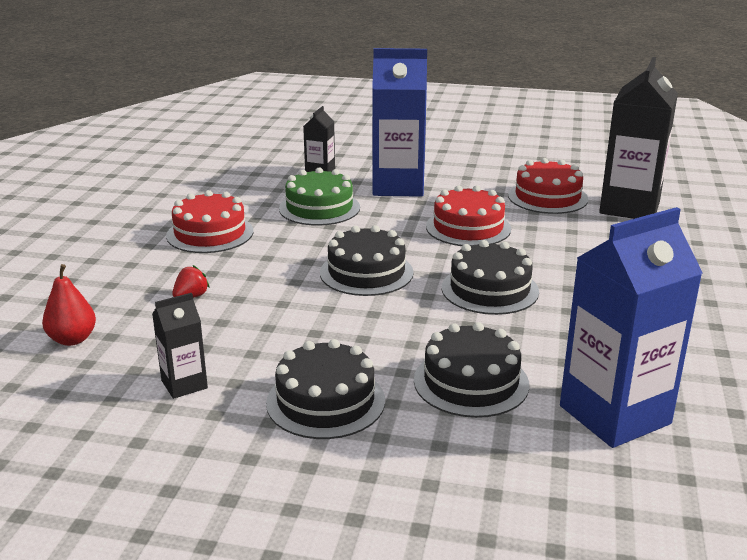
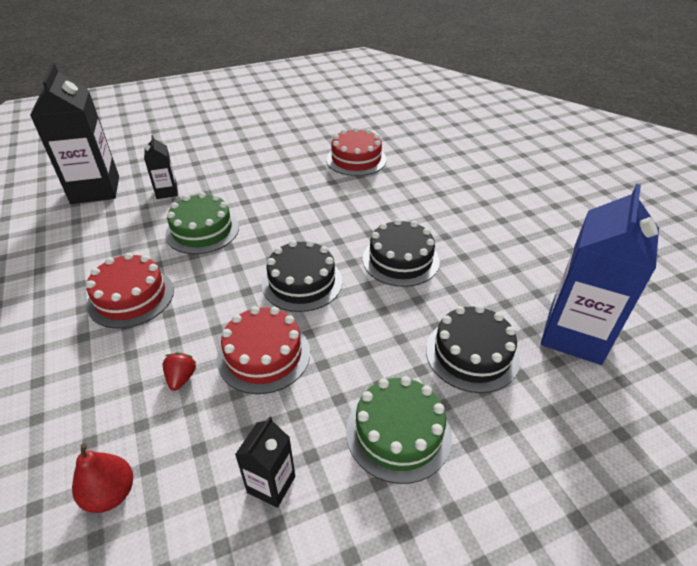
camera: 35 degrees left, 15 degrees up
(325, 401) = (398, 432): black cake -> green cake
(398, 186) = (244, 186): blue carton -> none
(468, 227) = (331, 207): red cake -> red cake (264, 355)
(629, 207) = (413, 151): black carton -> black carton (95, 190)

